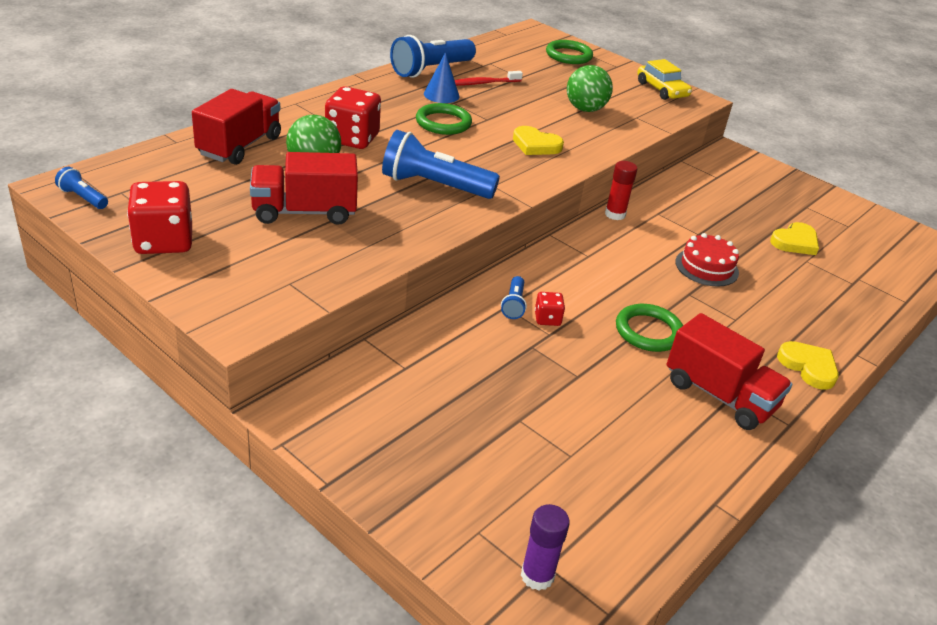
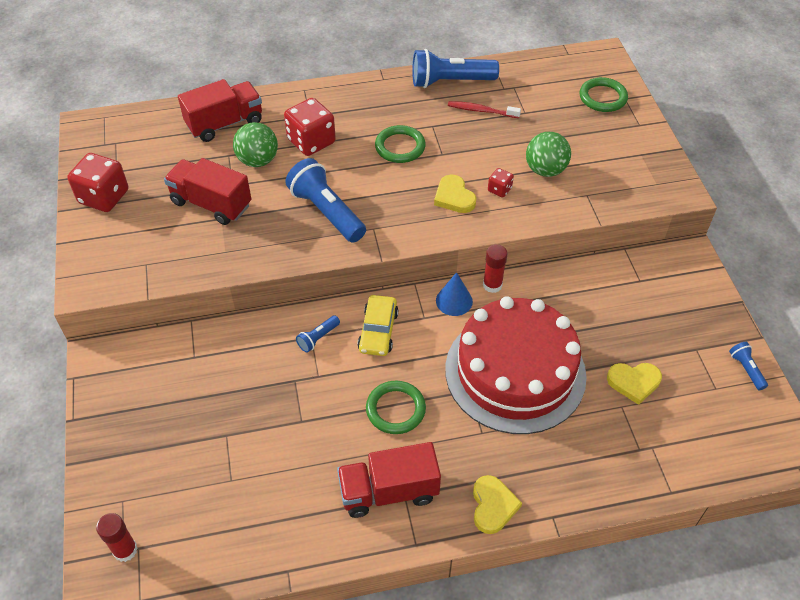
camera: 40 degrees right, 15 degrees up
(83, 198) = (89, 140): blue flashlight -> blue flashlight (746, 369)
(441, 95) = (430, 114): blue cone -> blue cone (454, 301)
(537, 576) = (125, 550): purple glue stick -> red glue stick
(547, 319) = (330, 362): red dice -> red dice (499, 190)
(662, 90) = (653, 169): yellow car -> yellow car (378, 331)
(706, 267) = (515, 372): red cake -> red cake, size x2.36
(719, 395) = (389, 491): red truck -> red truck turned 90 degrees clockwise

